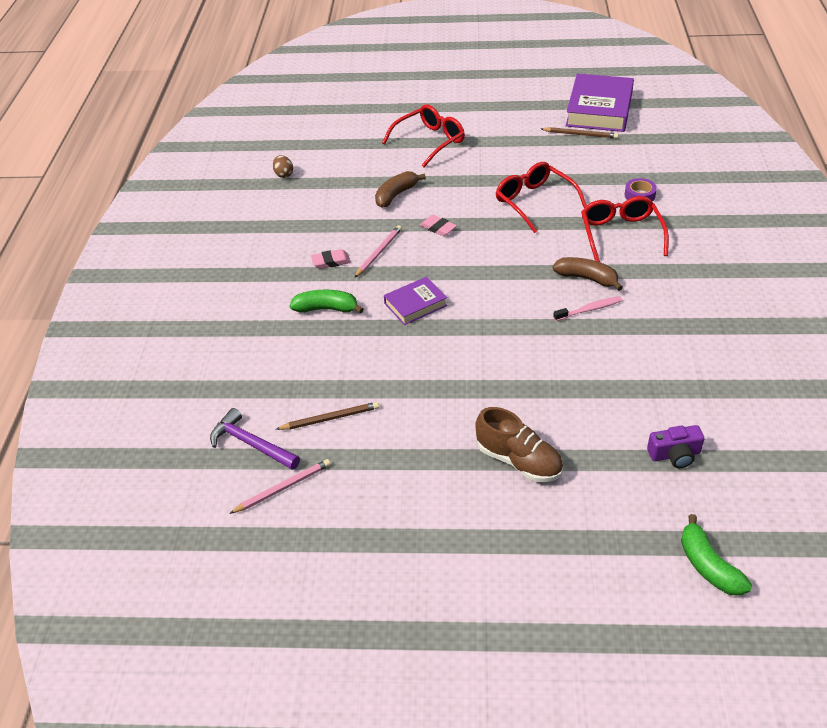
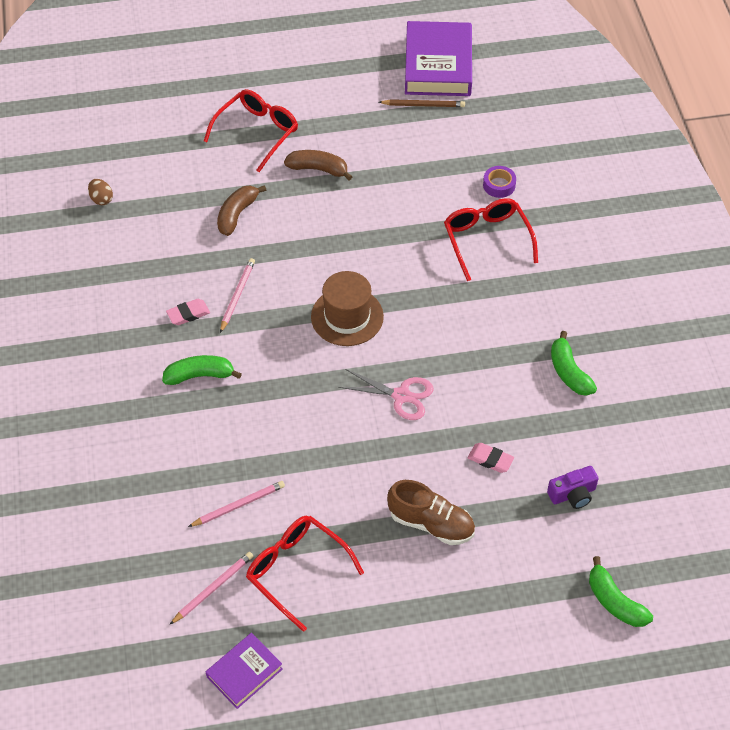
camera: 15 degrees left, 10 degrees up
(251, 444) = (167, 546): purple hammer -> none
(330, 418) = (238, 505): brown pencil -> pink pencil
(415, 304) = (292, 357): purple book -> purple book (244, 673)
(438, 228) = (293, 254): pink eraser -> pink eraser (490, 459)
(475, 279) = (347, 316): none -> brown hat
(513, 347) = (401, 396): none -> pink scissors
(534, 202) = (390, 207): red glasses -> red glasses (296, 570)
(587, 278) = (461, 301): brown banana -> brown banana (318, 169)
(589, 309) = (469, 340): pink toothbrush -> none
(686, 347) = (569, 372): none -> green banana

